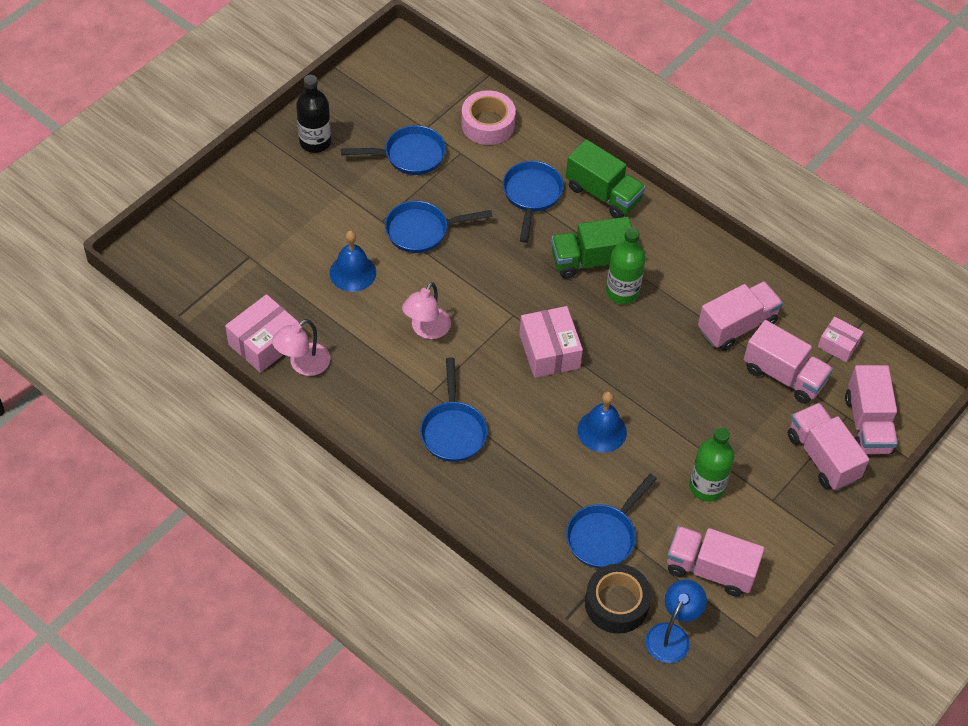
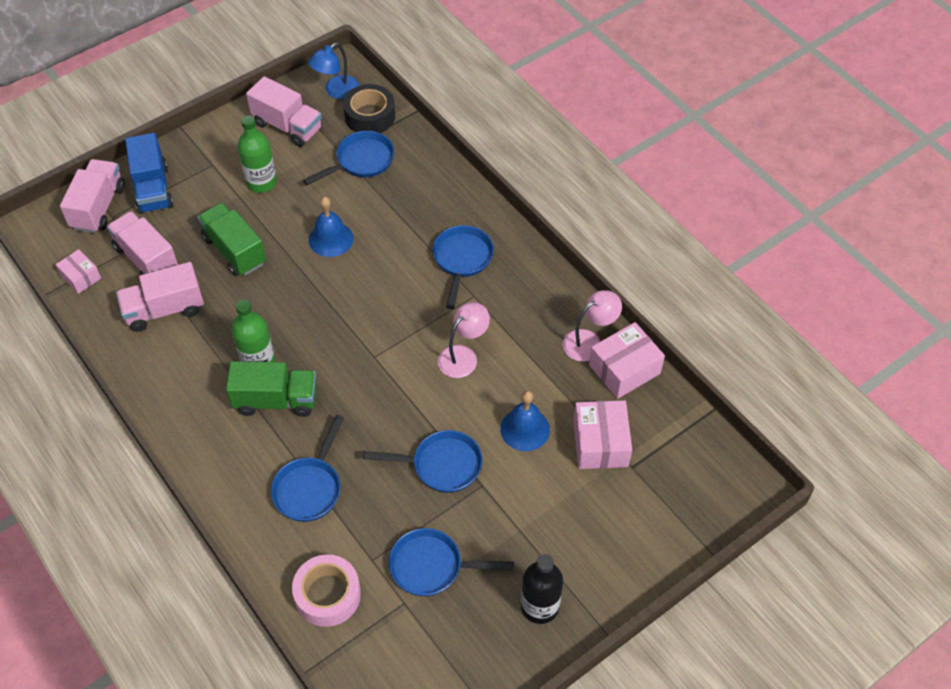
camera: 165 degrees left, 0 degrees up
(549, 351) = (351, 315): pink box -> pink box (600, 443)
(603, 194) = (231, 476): green truck -> green truck (235, 251)
(822, 457) = (153, 189): pink truck -> blue truck

